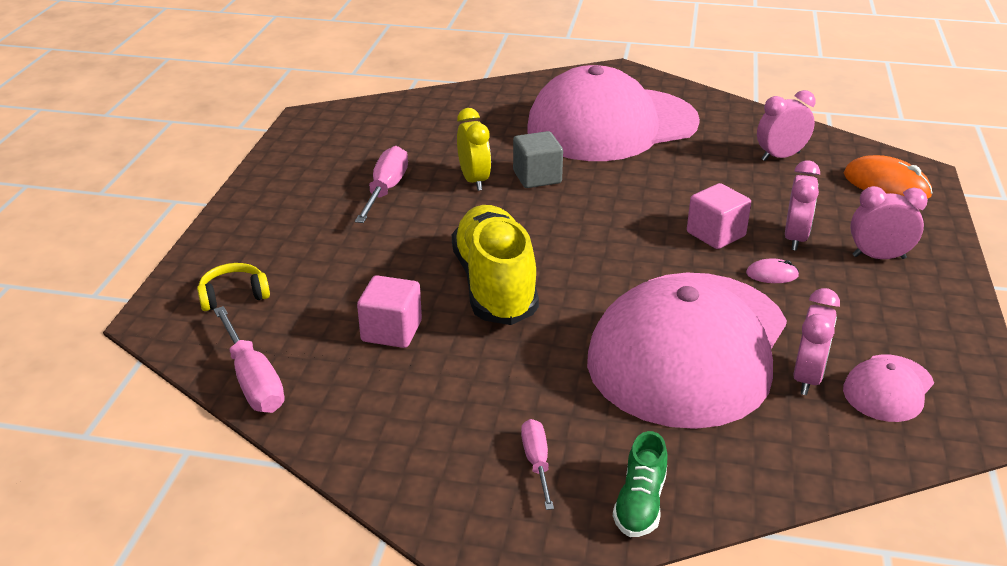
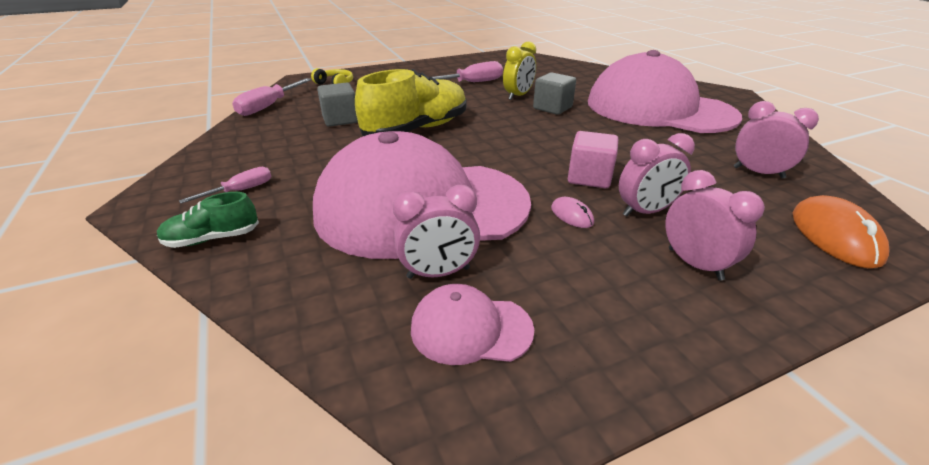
camera: 55 degrees right, 0 degrees up
(391, 331) = (340, 120): pink cube -> grey cube

